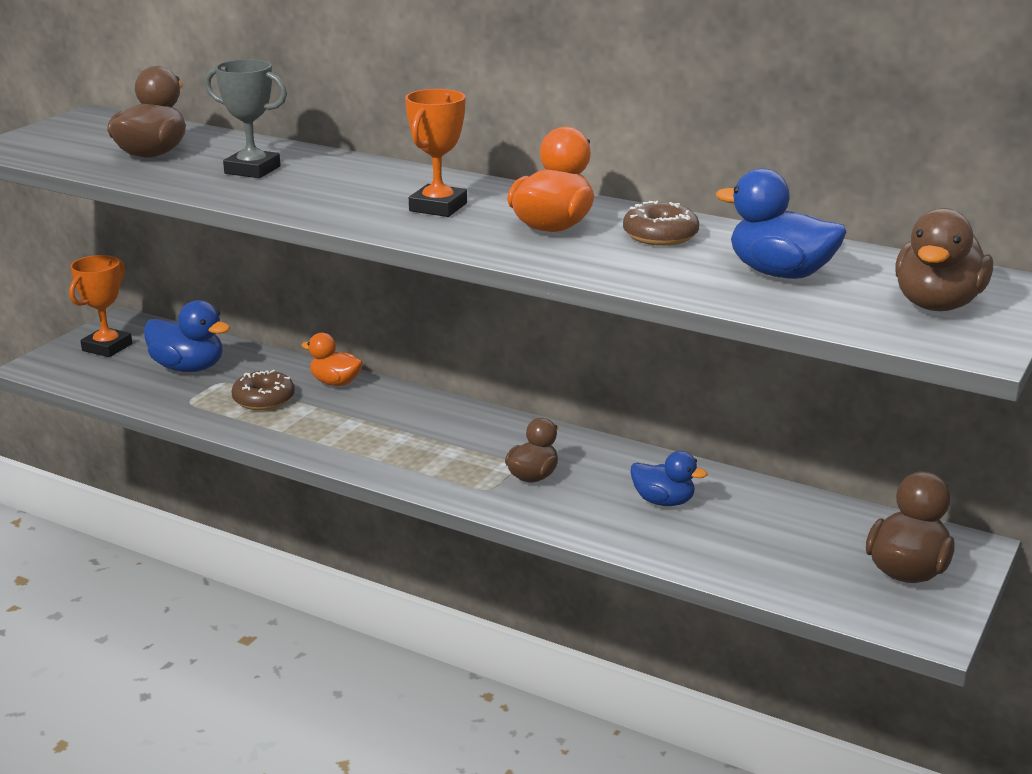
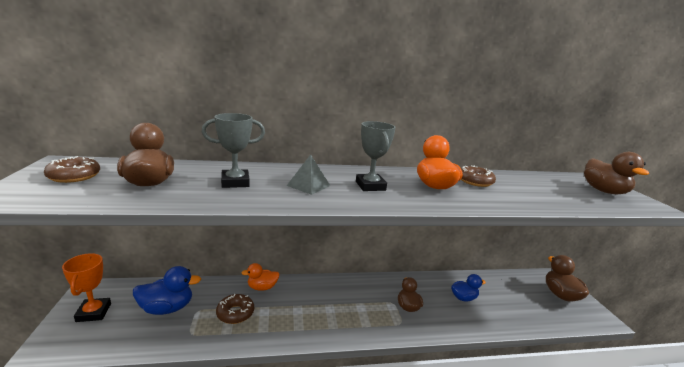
camera: 40 degrees left, 5 degrees down
(86, 134) = (74, 176): none -> brown donut
(344, 190) = (308, 185): none -> grey pyramid
(438, 207) = (370, 186): orange trophy -> grey trophy
(780, 273) = (544, 190): blue duck -> none

